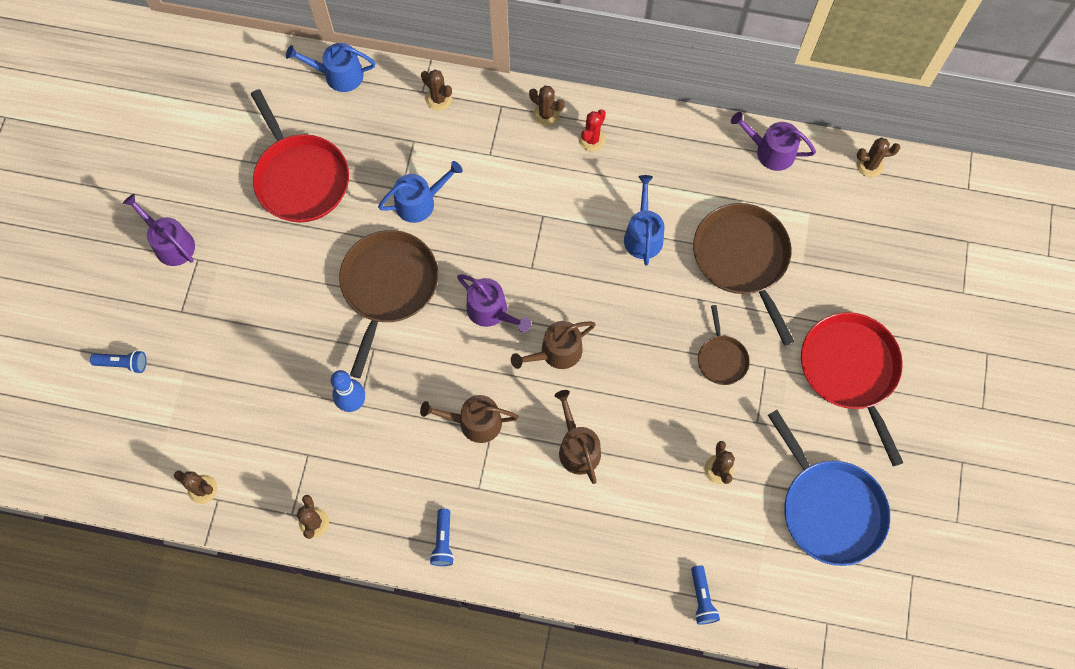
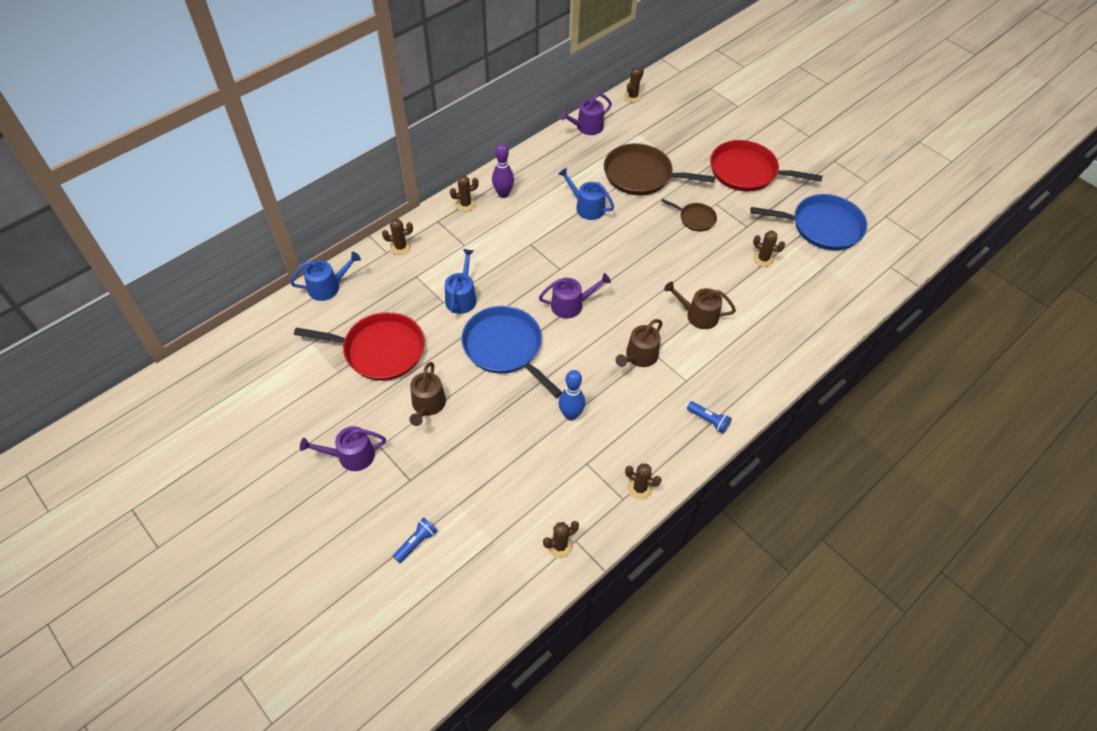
camera: 55 degrees left, 15 degrees down
(338, 75) = (328, 287): blue watering can -> blue watering can turned 150 degrees counterclockwise
(388, 287) = (505, 348): brown pan -> blue pan
(556, 352) = (627, 289): brown watering can -> brown watering can (428, 405)
(592, 139) = (503, 194): red cactus -> purple bowling pin
(702, 598) = (838, 312): blue flashlight -> none

